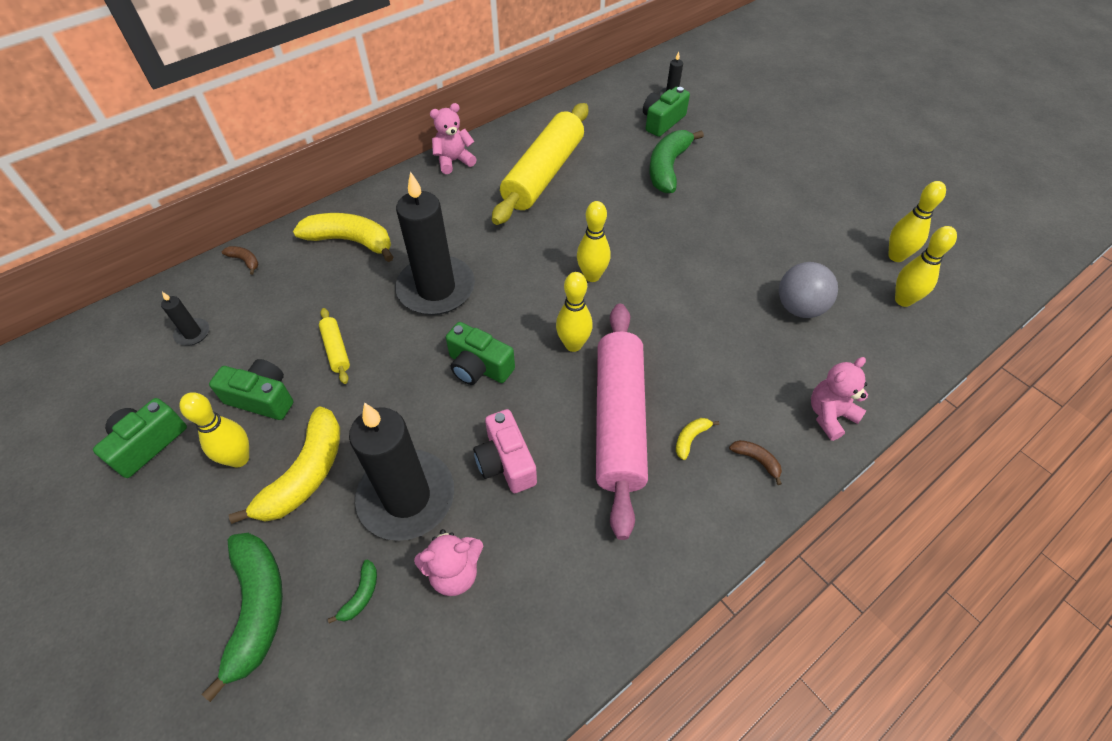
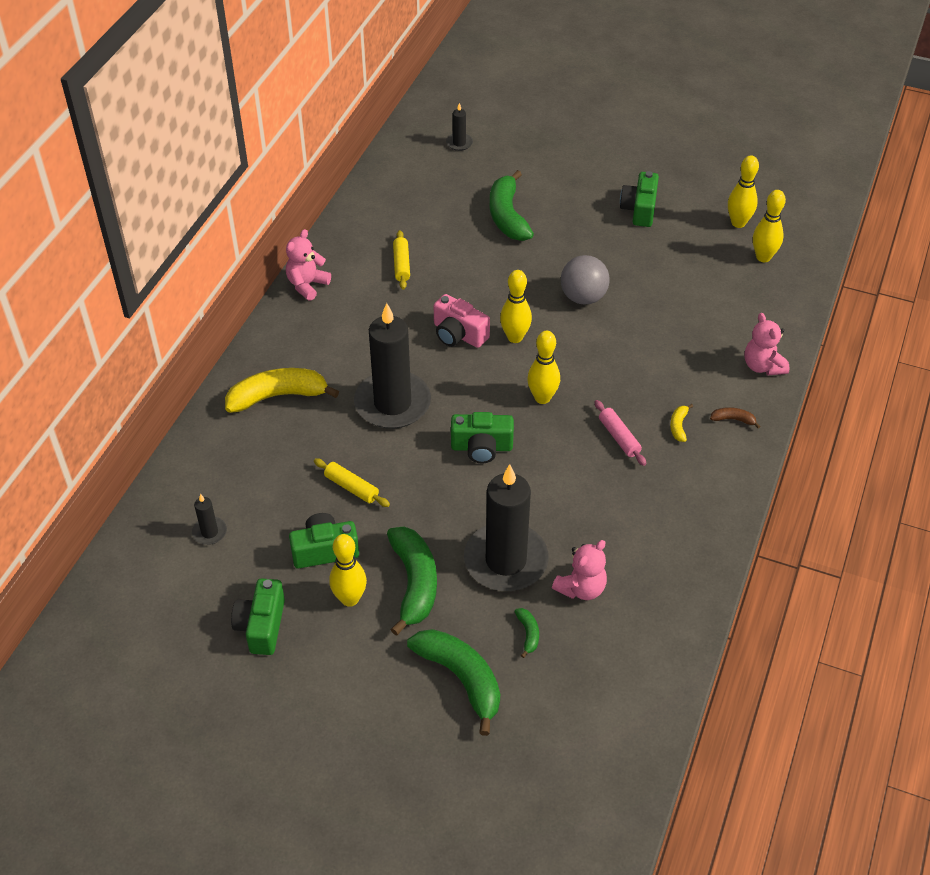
camera: 30 degrees left, 5 degrees down
(245, 261) = (194, 455): brown banana -> none
(306, 474) = (414, 583): yellow banana -> green banana
(506, 462) = (559, 503): pink camera -> pink camera (458, 334)
(543, 174) = (401, 264): yellow rolling pin -> yellow rolling pin, size x0.41
(618, 421) = (619, 437): pink rolling pin -> pink rolling pin, size x0.41
(662, 121) = (470, 173): green camera -> green camera (639, 209)
(799, 308) = (692, 295): grey ball -> grey ball (583, 297)
(829, 415) = (762, 366): pink teddy bear -> pink teddy bear turned 45 degrees counterclockwise

